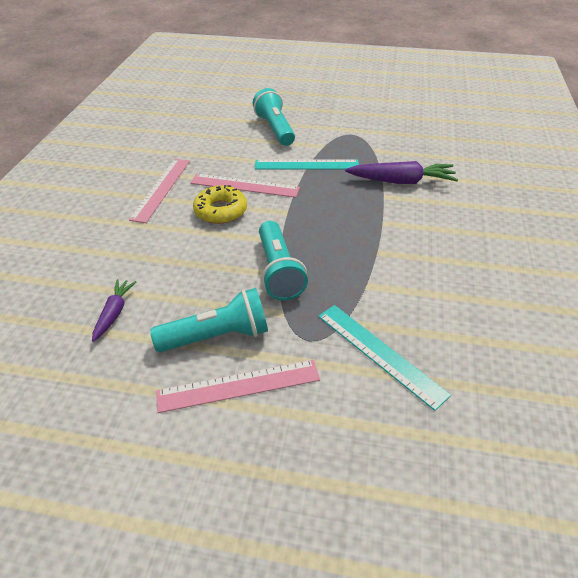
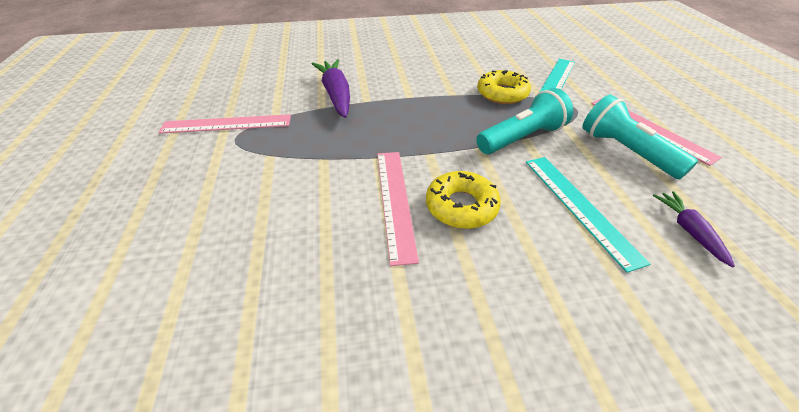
camera: 110 degrees left, 0 degrees up
(114, 313) = (688, 231): purple carrot -> purple carrot turned 90 degrees clockwise
(161, 189) = (451, 297): pink ruler -> pink ruler (227, 124)
(275, 129) = (222, 213): turquoise flashlight -> none
(306, 165) = (323, 159): turquoise ruler -> turquoise ruler (579, 207)
(366, 290) = (502, 94): none -> yellow donut

